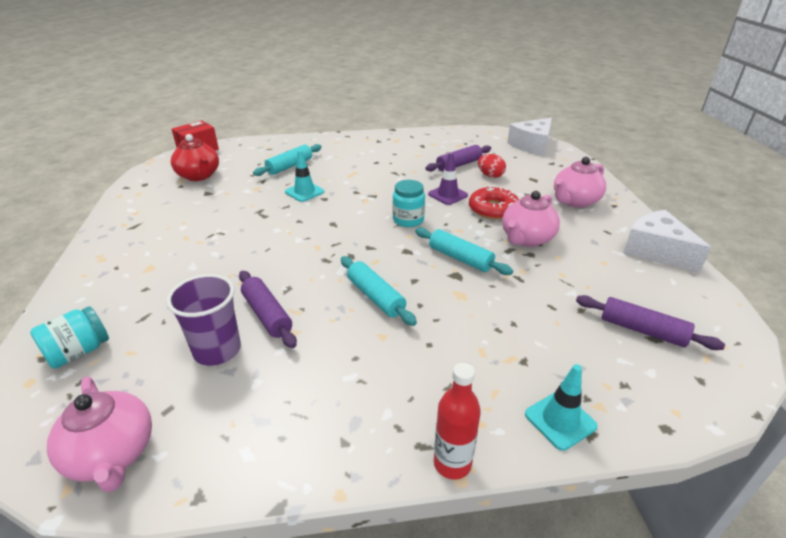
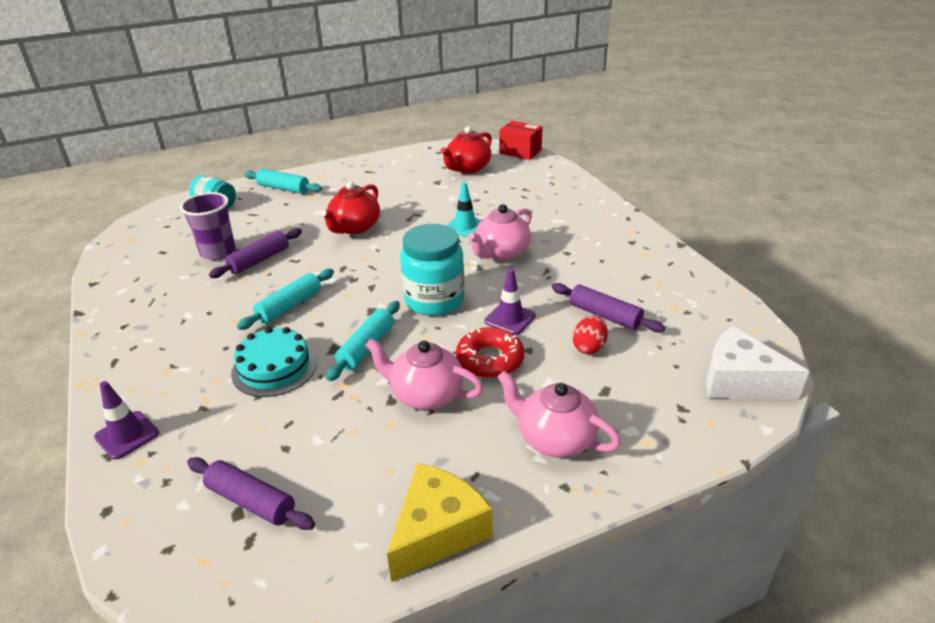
camera: 75 degrees right, 0 degrees up
(112, 454) = (129, 247): pink teapot -> pink teapot (501, 253)
(252, 246) = (354, 227): none -> red teapot
(289, 166) = (518, 204): turquoise rolling pin -> turquoise rolling pin (283, 188)
(408, 220) = (434, 300): turquoise jar -> turquoise jar, size x1.64
(452, 463) = (95, 378): red bottle -> none
(473, 311) = (274, 367): none -> turquoise cake
(560, 420) = (127, 435): turquoise traffic cone -> purple traffic cone
(642, 330) = (251, 501): purple rolling pin -> purple rolling pin turned 75 degrees counterclockwise
(656, 250) = (438, 531): white cheese -> yellow cheese

